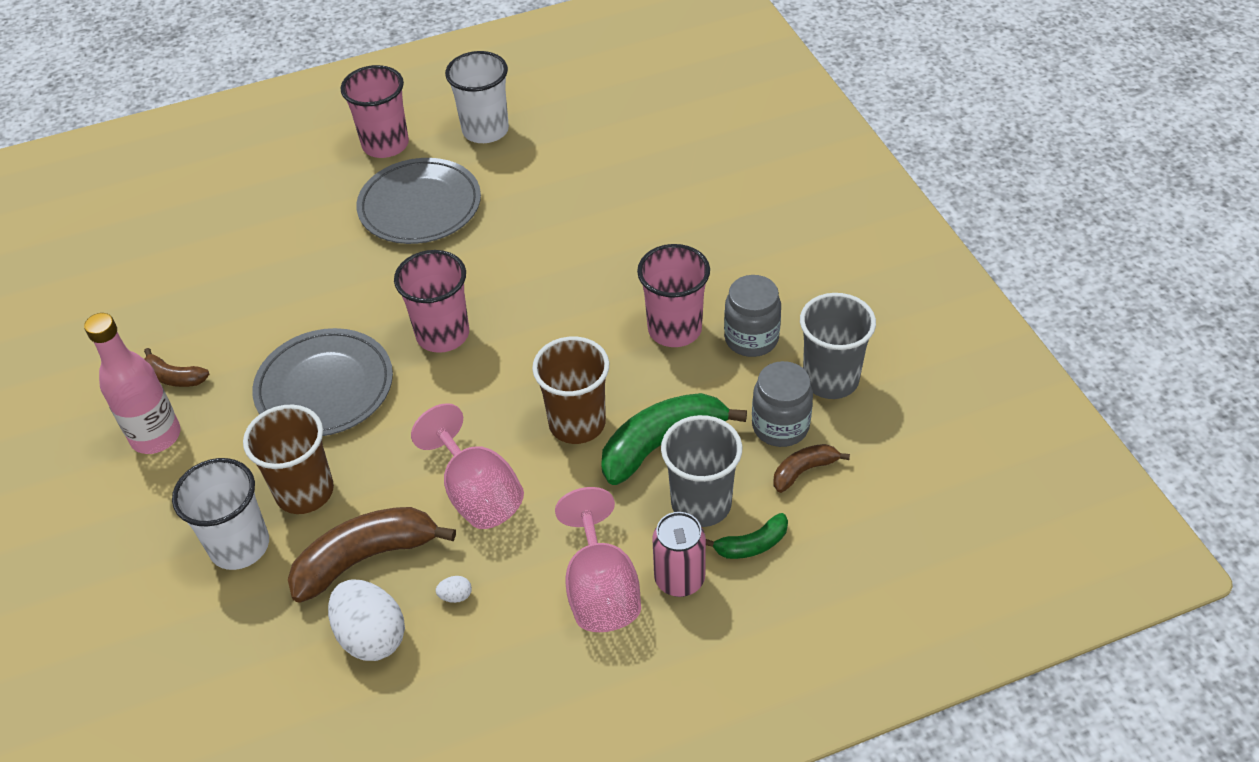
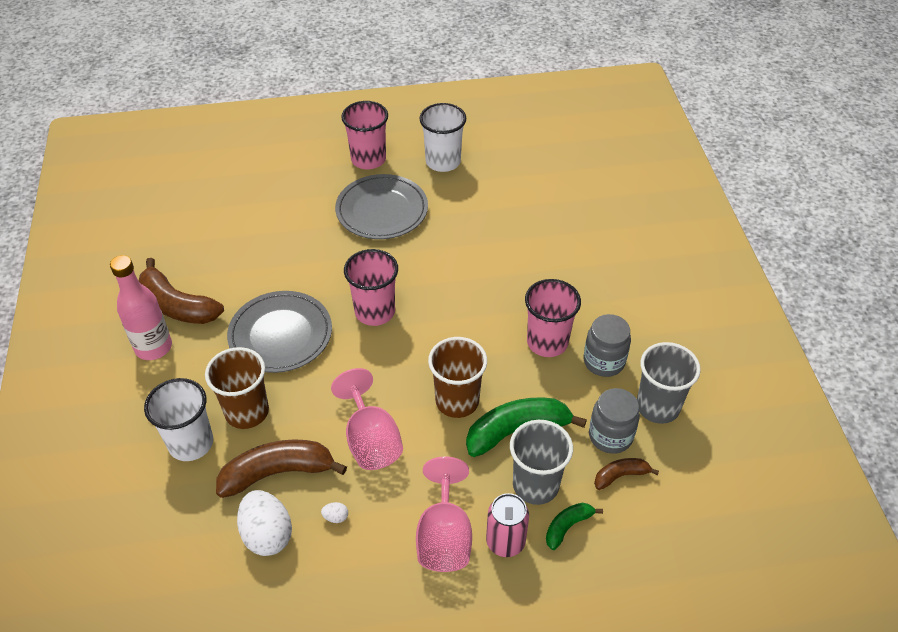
camera: 10 degrees right, 0 degrees up
(174, 377) = (177, 305): brown banana -> brown banana, size x1.91
(752, 544) = (567, 526): green banana -> green banana turned 150 degrees clockwise

